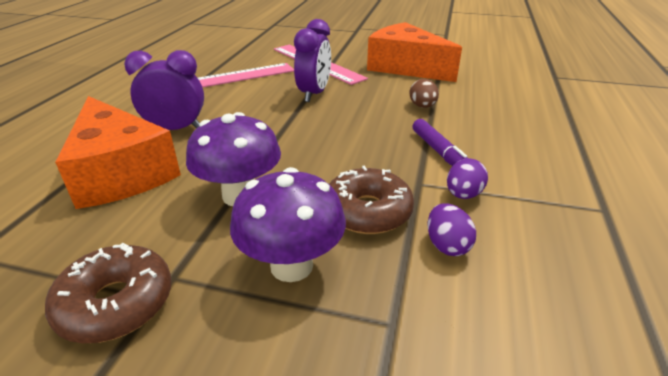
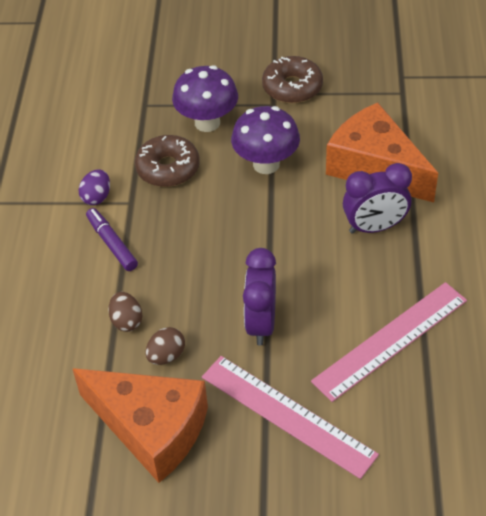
camera: 170 degrees right, 15 degrees up
(391, 89) = (166, 356): none -> brown egg
(447, 245) = (113, 153): purple egg -> none

